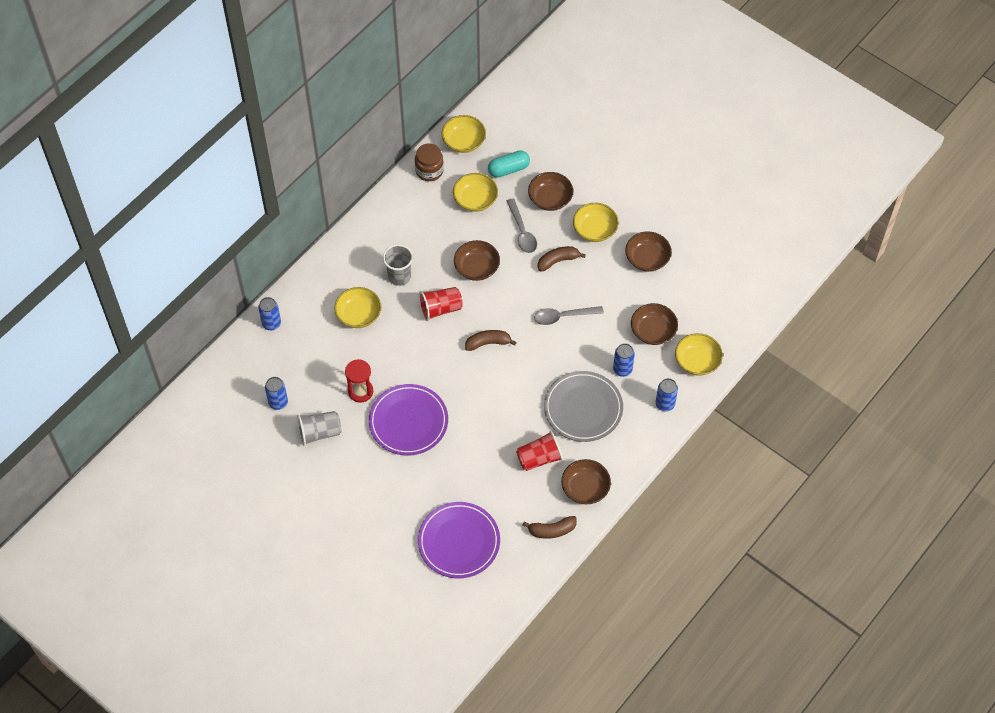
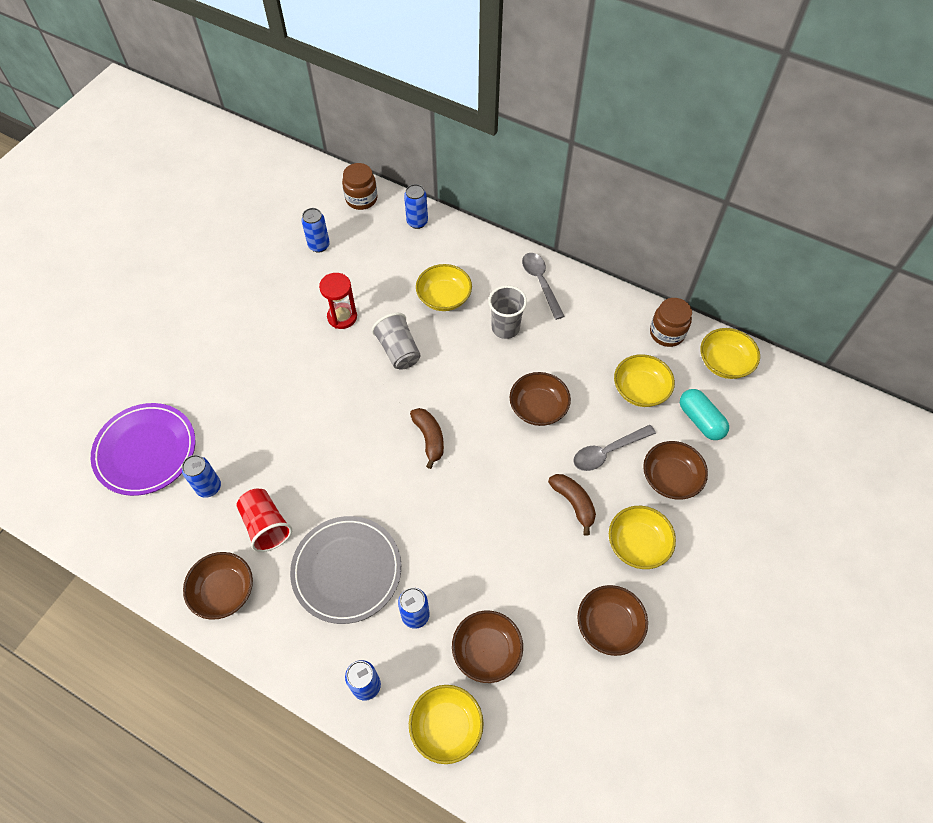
camera: 80 degrees right, 0 degrees up
(232, 364) = (361, 199): none -> brown jar
(319, 433) = (284, 288): grey cup -> grey cup (398, 351)
(408, 421) = (307, 371): purple plate -> none
(440, 309) = (469, 378): red cup -> none
(500, 496) = (209, 487): none -> blue can
(552, 530) = (160, 557): brown banana -> none
(563, 316) = (486, 523): grey spoon -> grey spoon (540, 282)

